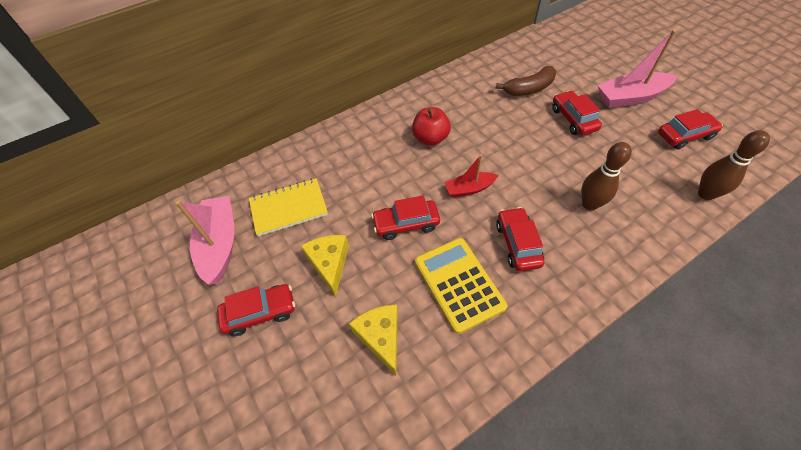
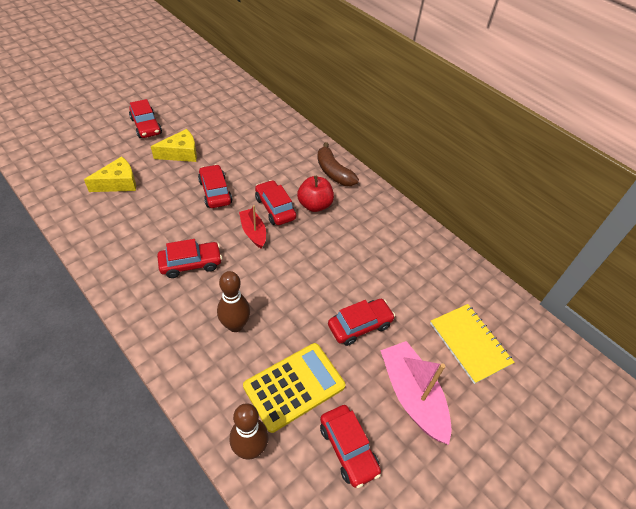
camera: 75 degrees right, 5 degrees down
(220, 244) = (201, 101): pink boat -> none
(289, 208) = (232, 128): yellow notebook -> yellow notebook (469, 343)
(434, 170) = (275, 208): none -> red car
(459, 284) = (155, 224): yellow calculator -> yellow calculator (294, 386)
(529, 89) = (404, 287): brown banana -> brown banana (333, 172)

